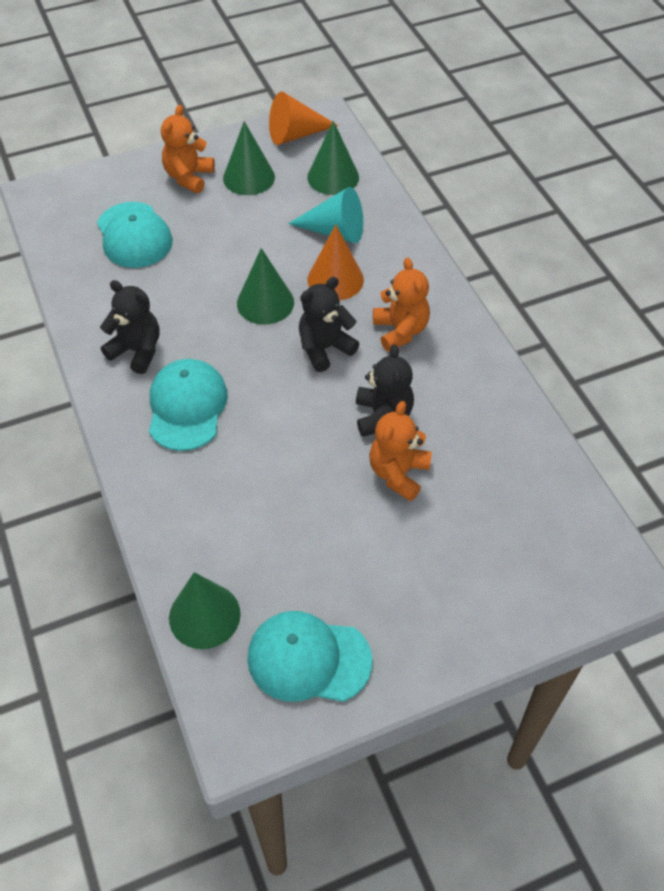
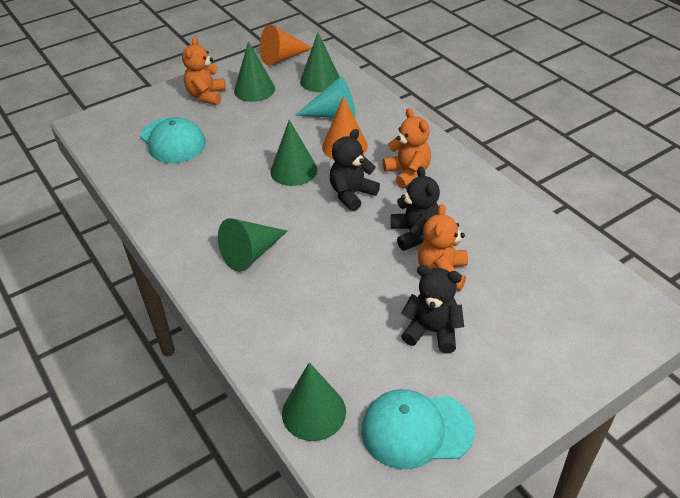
camera: 10 degrees left, 10 degrees down
(137, 351) = (197, 220): black teddy bear -> black teddy bear (432, 331)
(187, 407) = (251, 254): turquoise cap -> green cone

